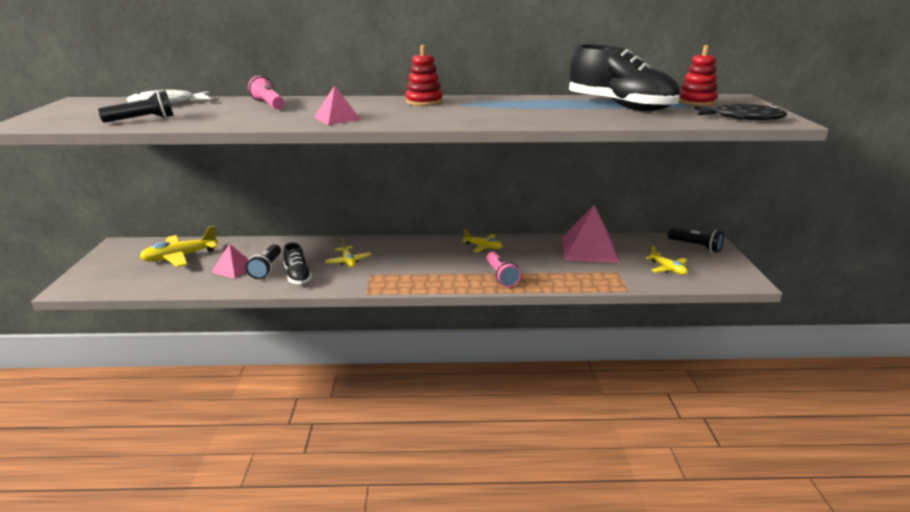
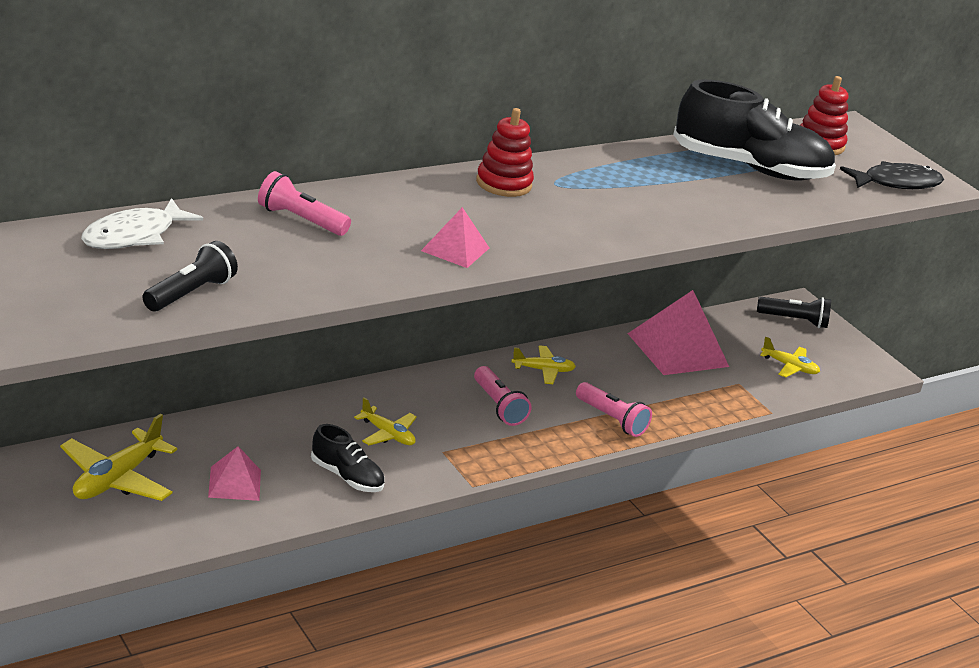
camera: 35 degrees left, 5 degrees up
(267, 268) = (284, 472): black flashlight -> none
(433, 259) = (498, 406): none -> pink flashlight

